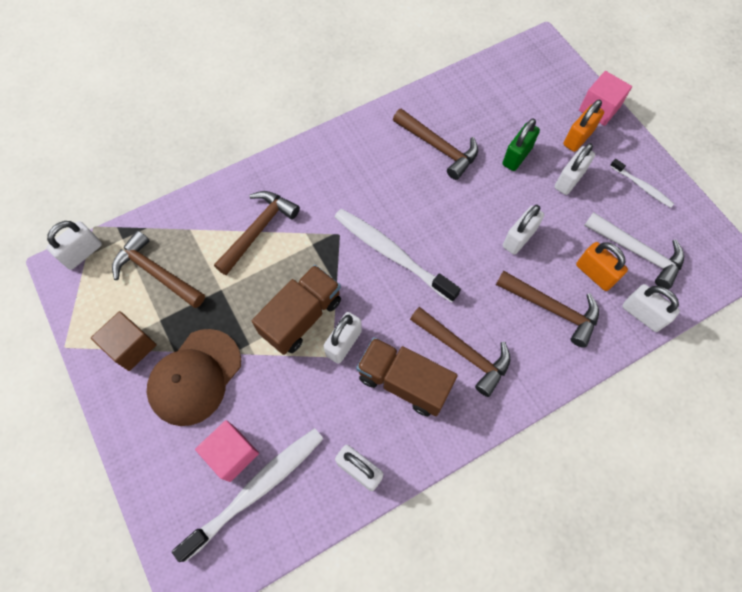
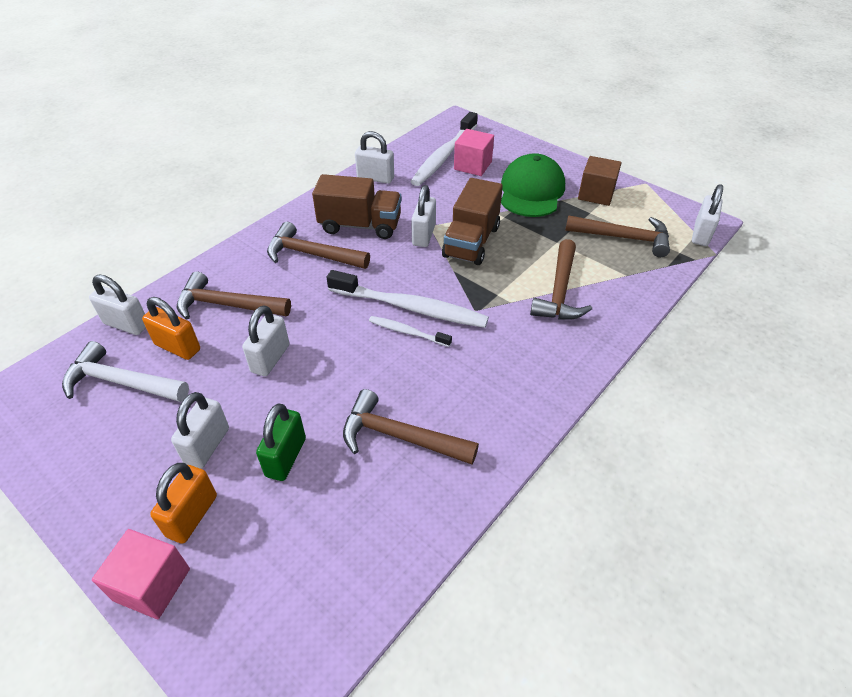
camera: 160 degrees right, 20 degrees down
(195, 377) = (531, 191): brown cap -> green cap
(642, 186) = (99, 467): white toothbrush -> white toothbrush (407, 332)

